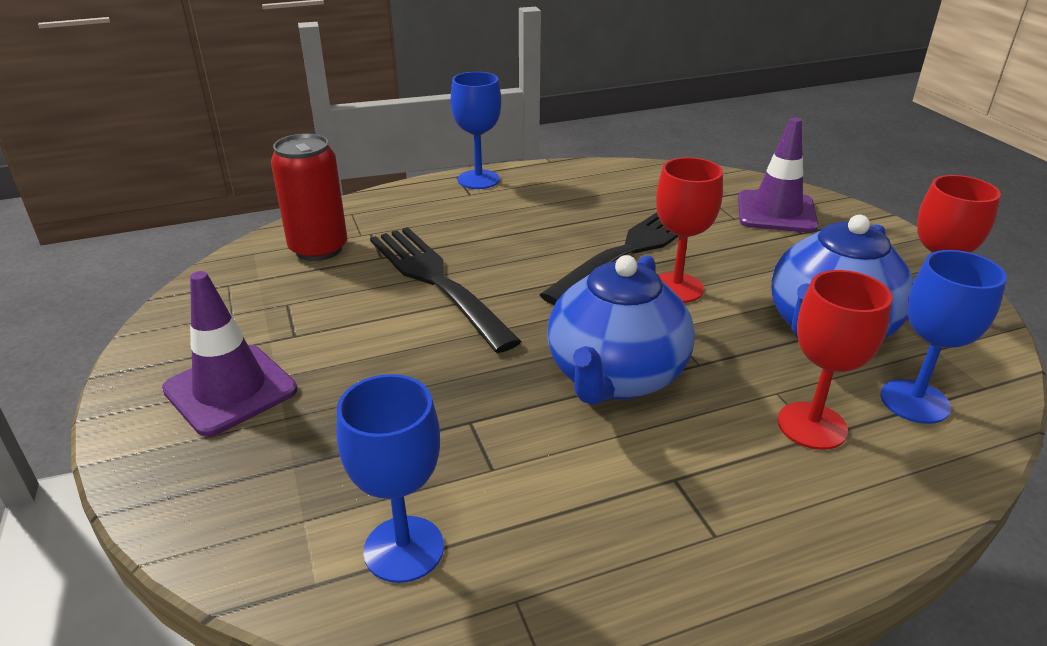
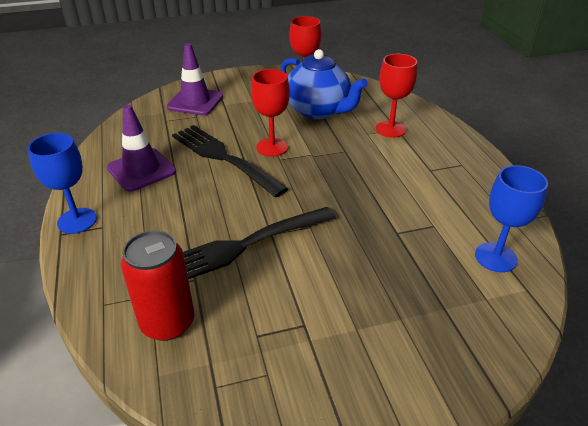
camera: 85 degrees left, 5 degrees up
(230, 390) = (373, 355): purple traffic cone -> purple traffic cone (141, 170)
(615, 377) = (356, 178): blue teapot -> none
(914, 401) = (372, 102): blue goblet -> none

